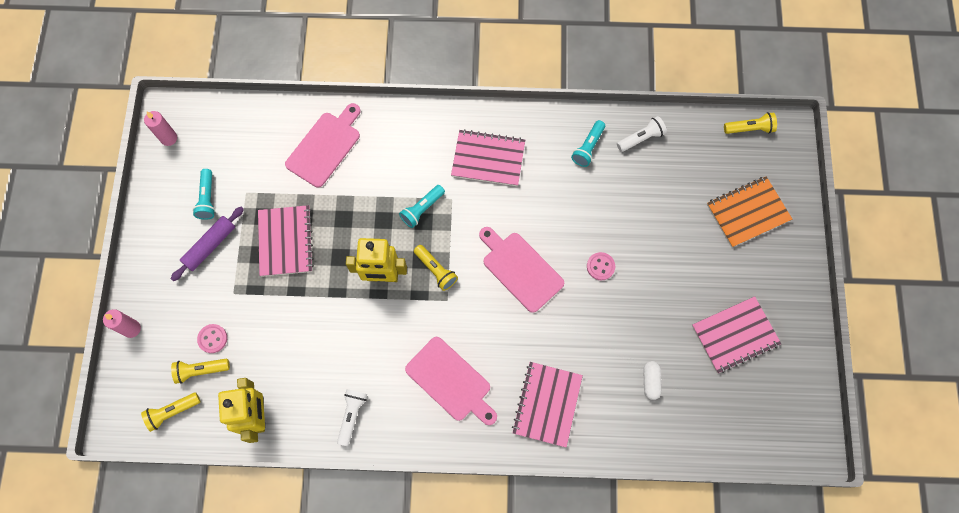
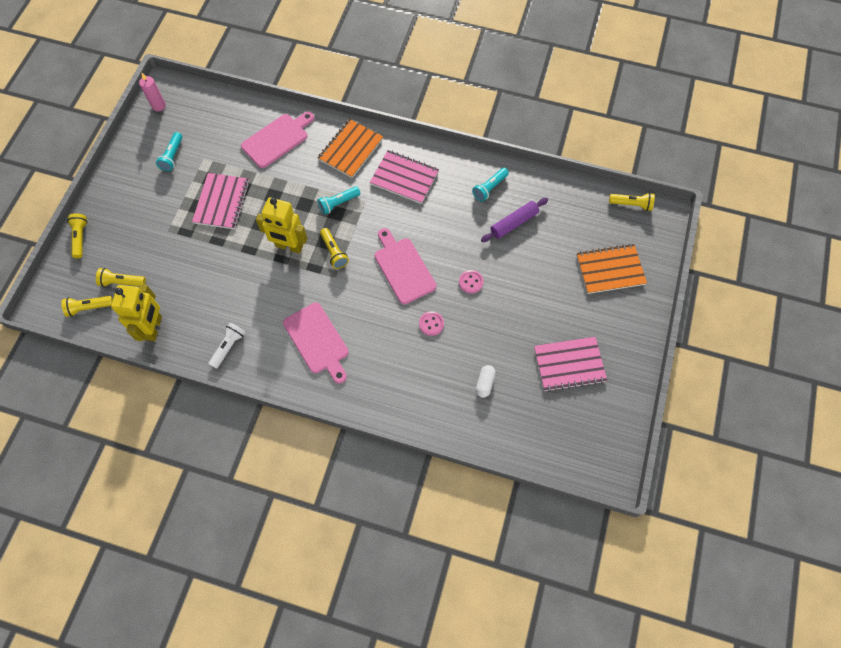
camera: 15 degrees right, 5 degrees down
(131, 329) = (80, 238): pink candle -> yellow flashlight
(210, 246) = (162, 191): purple rolling pin -> purple rolling pin (513, 223)
(212, 339) = (139, 260): pink button -> pink button (431, 324)
(415, 138) = (350, 149): none -> orange notebook
(547, 404) = (391, 379): pink notebook -> none
(641, 138) = (536, 191): white flashlight -> none

